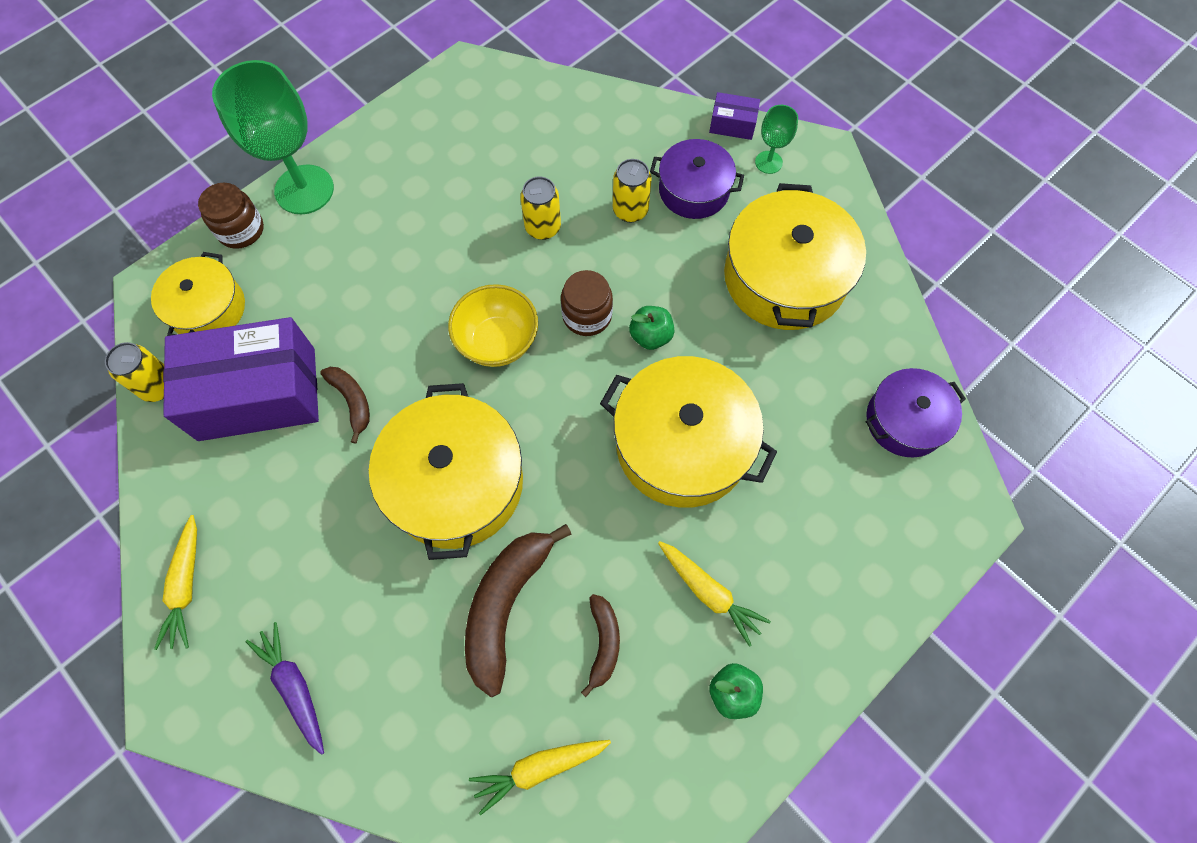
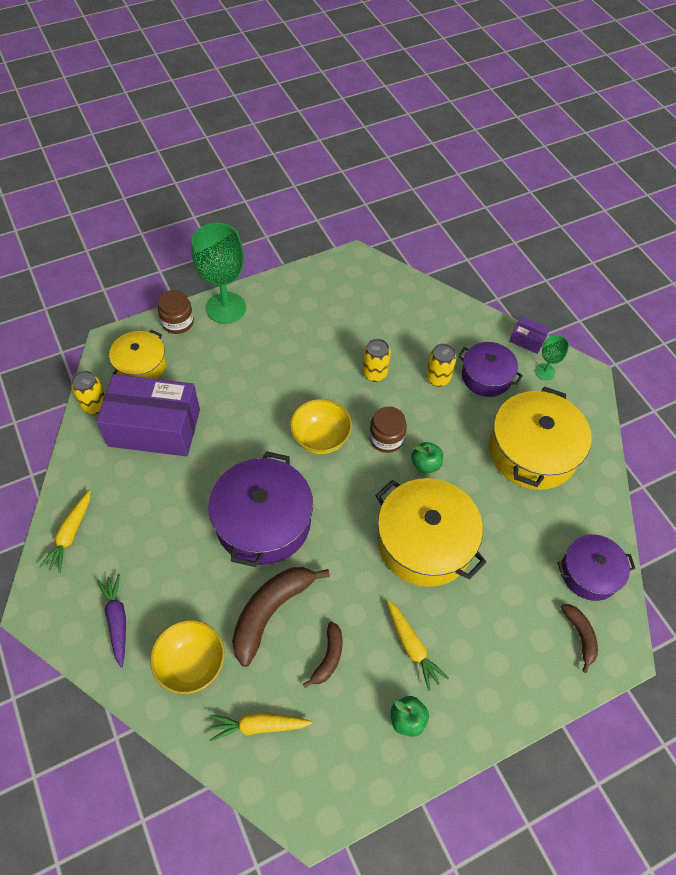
camera: 15 degrees right, 10 degrees down
(352, 401) = (213, 450): brown banana -> brown banana (580, 636)
(420, 714) = (192, 664): none -> yellow bowl
(455, 483) = (263, 522): yellow pot -> purple pot

